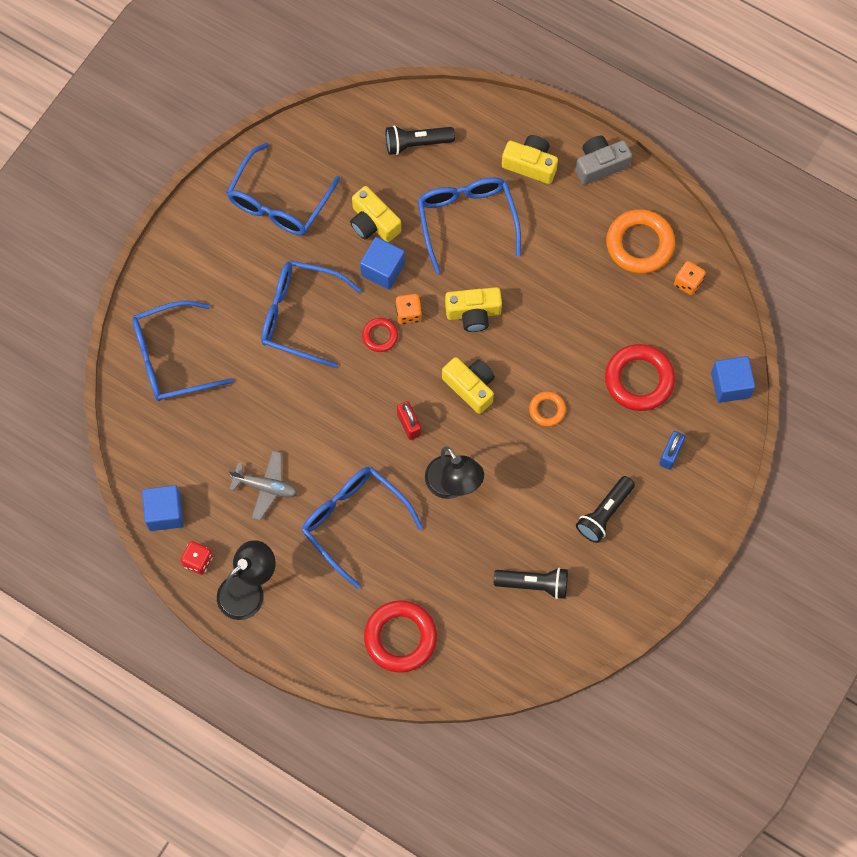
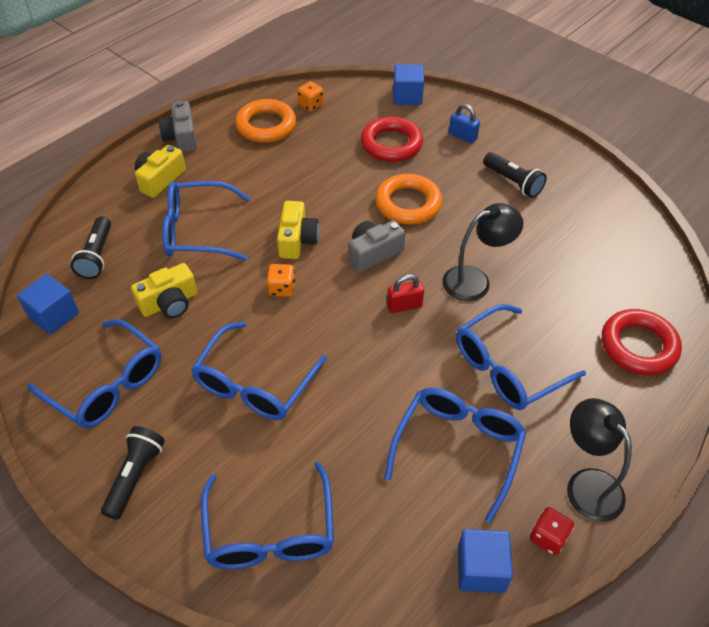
camera: 80 degrees left, 20 degrees down
(265, 487) = (458, 448): grey plane -> blue glasses
(380, 336) = (300, 315): red ring -> none
(382, 269) = (226, 303): blue cube -> blue cube (54, 315)
(470, 387) = (373, 253): yellow camera -> grey camera
(534, 584) = (580, 237): black flashlight -> black flashlight (135, 476)
(547, 410) = (408, 204): orange ring -> orange ring, size x1.92

